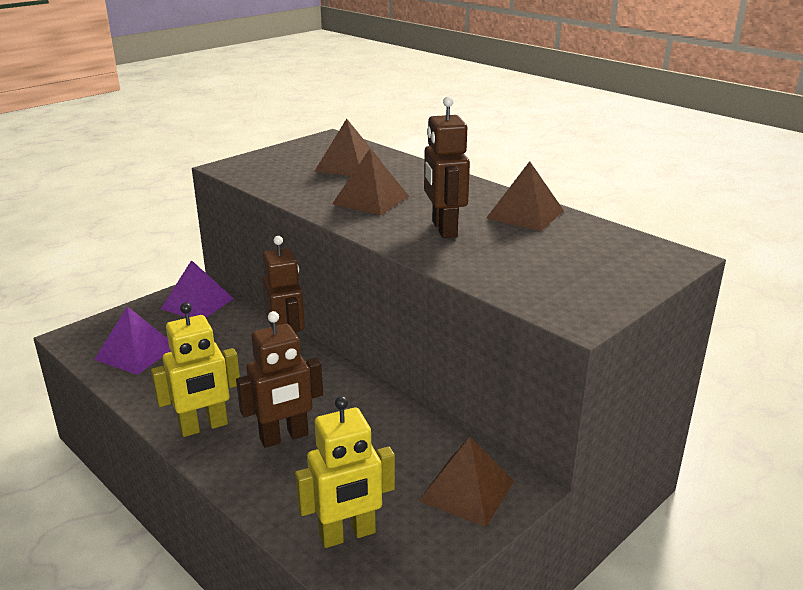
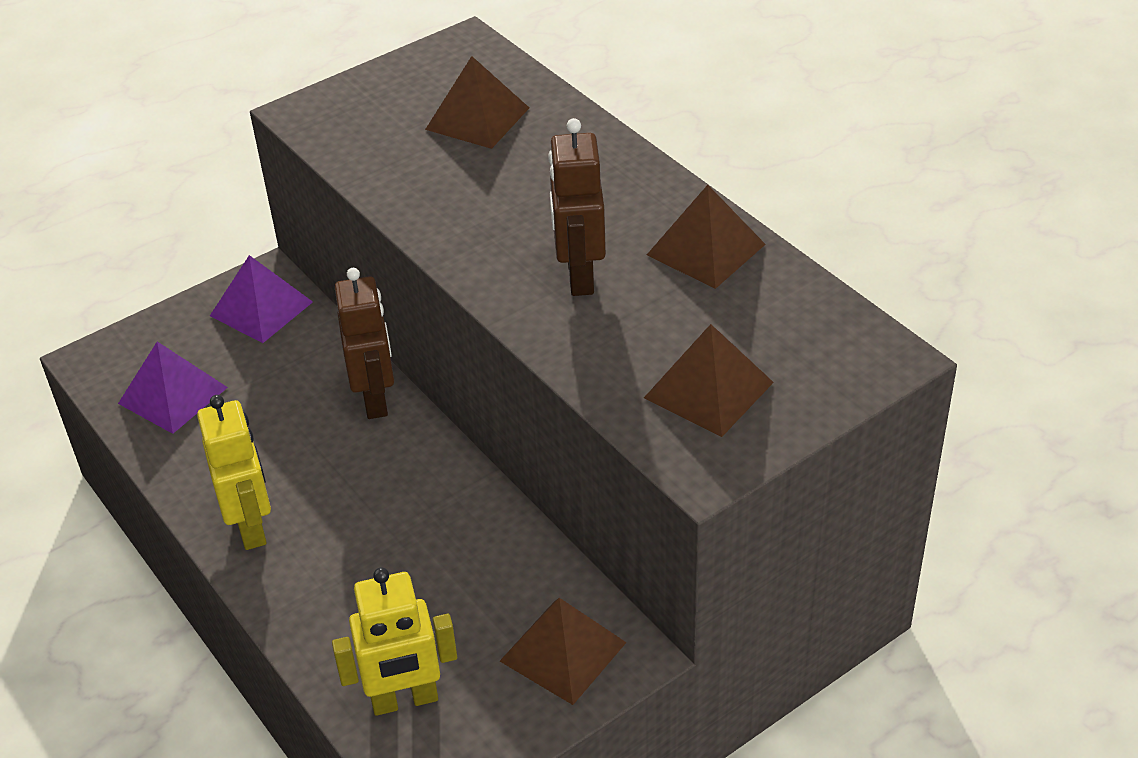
camera: 10 degrees right, 15 degrees up
(204, 427) = (251, 526): yellow robot -> yellow robot turned 90 degrees counterclockwise
(284, 437) = (350, 551): brown robot -> none
(371, 200) = (493, 204): brown pyramid -> brown pyramid (708, 390)

